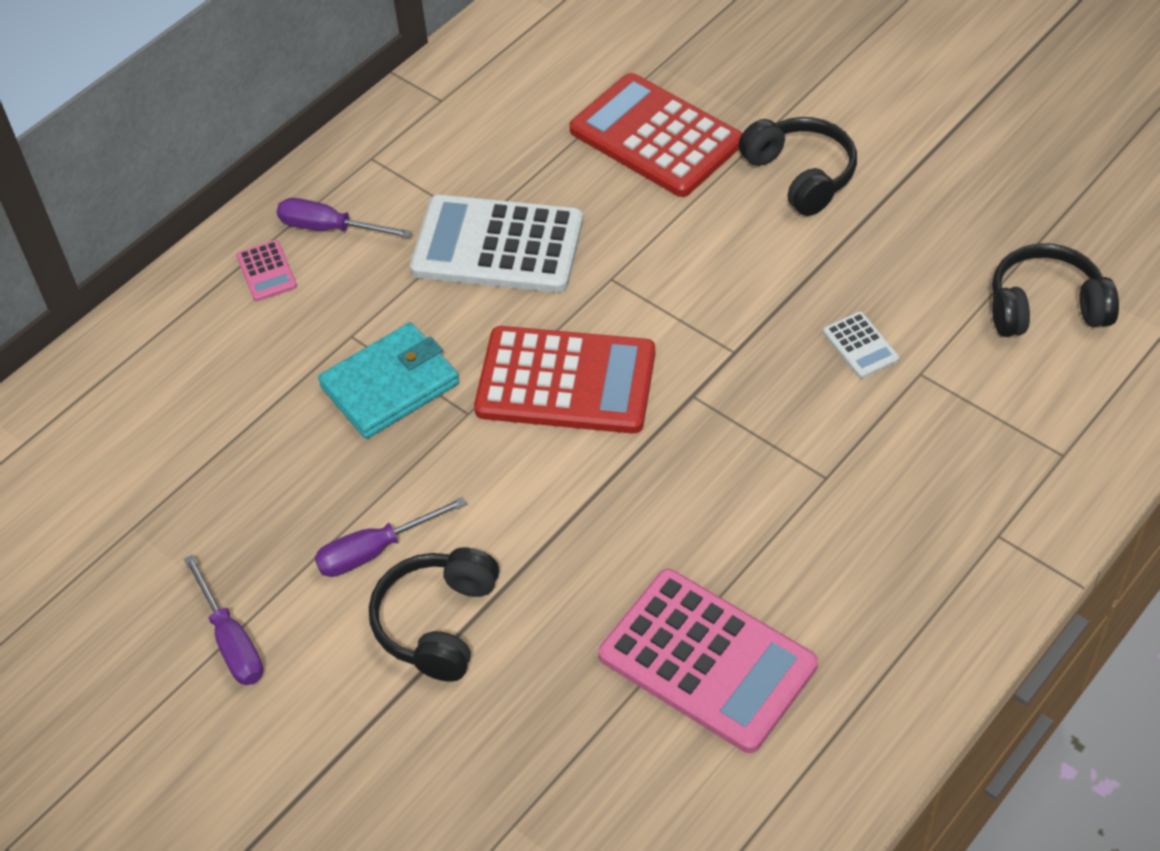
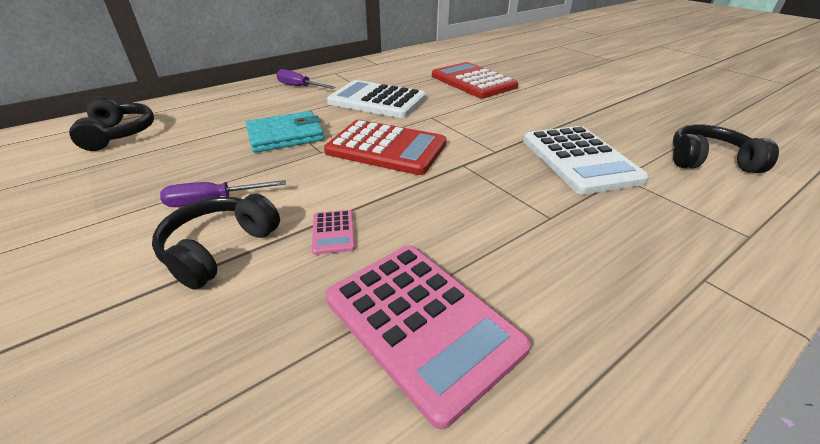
camera: 10 degrees right, 15 degrees down
(231, 641) = (72, 231): purple screwdriver -> none
(266, 271) = (259, 94): pink calculator -> pink calculator (333, 232)
(801, 175) = (547, 99): black headphones -> black headphones (119, 134)
(860, 346) = (579, 160): white calculator -> white calculator, size x2.34

